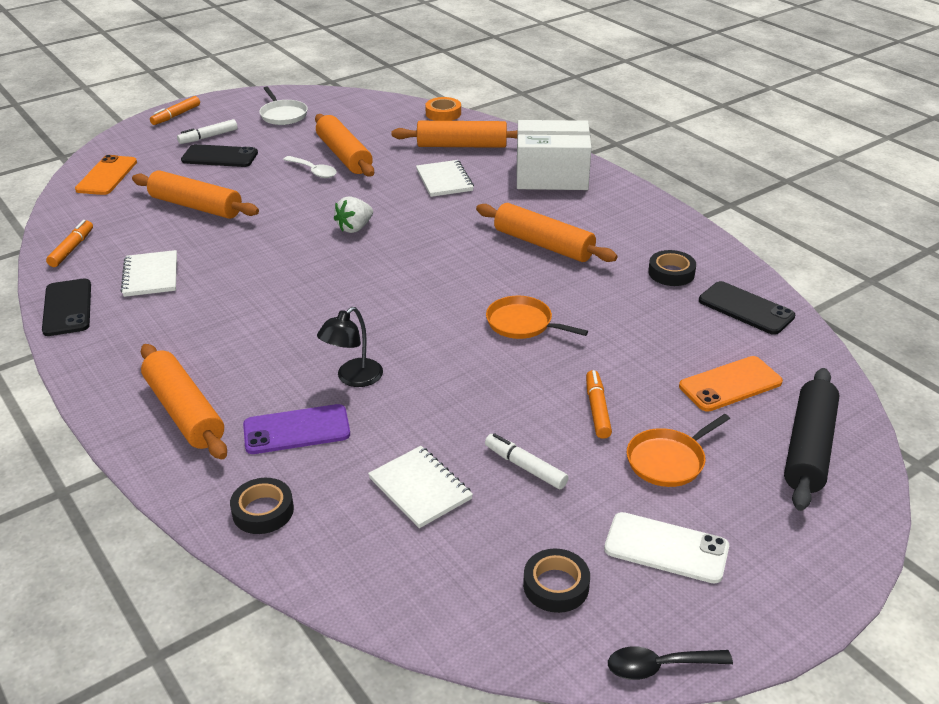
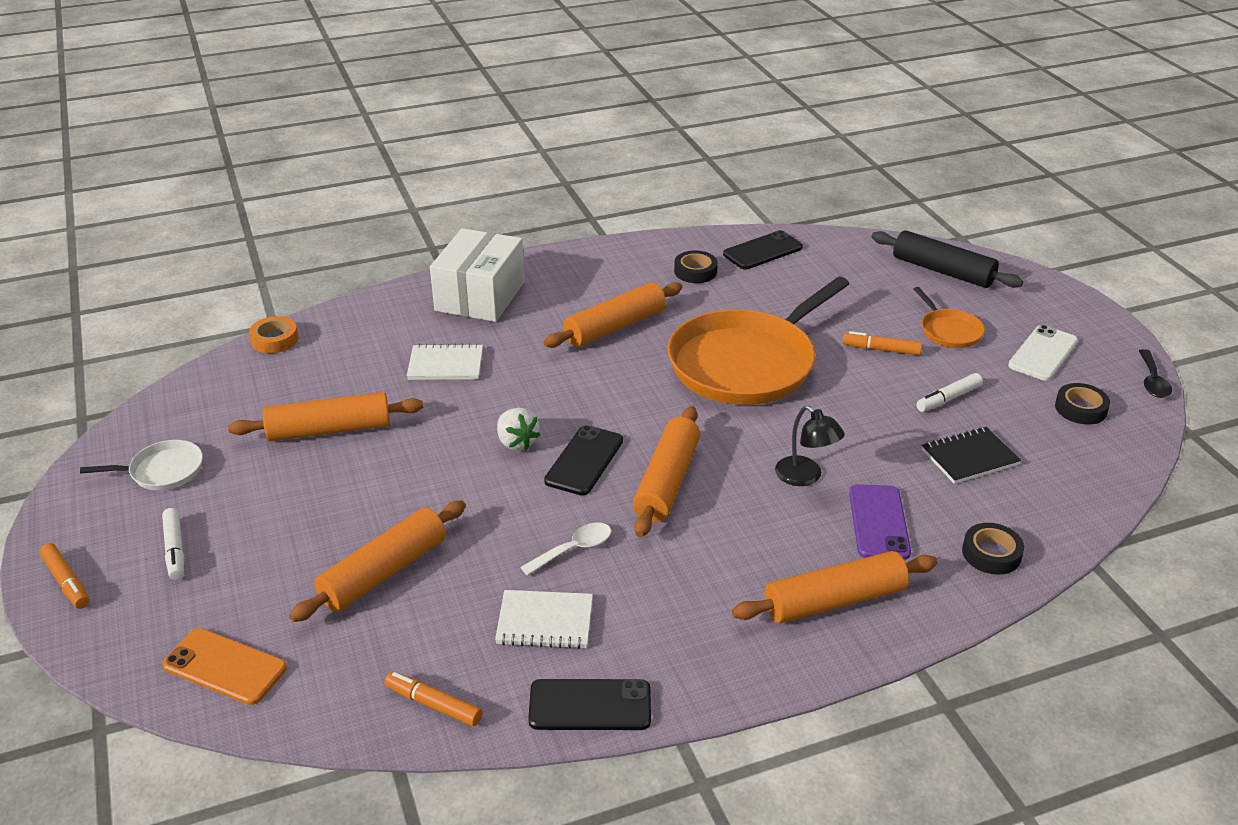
camera: 75 degrees left, 0 degrees up
(219, 157) = (250, 541): black phone -> black phone (584, 461)
(313, 171) = (355, 459): white spoon -> white spoon (573, 549)
(420, 488) = (969, 457): white notebook -> black notebook
(462, 145) = (369, 340): orange rolling pin -> orange rolling pin (666, 481)
(522, 323) = (746, 363): orange pan -> orange pan, size x2.28
(730, 384) = (862, 283): orange phone -> none

